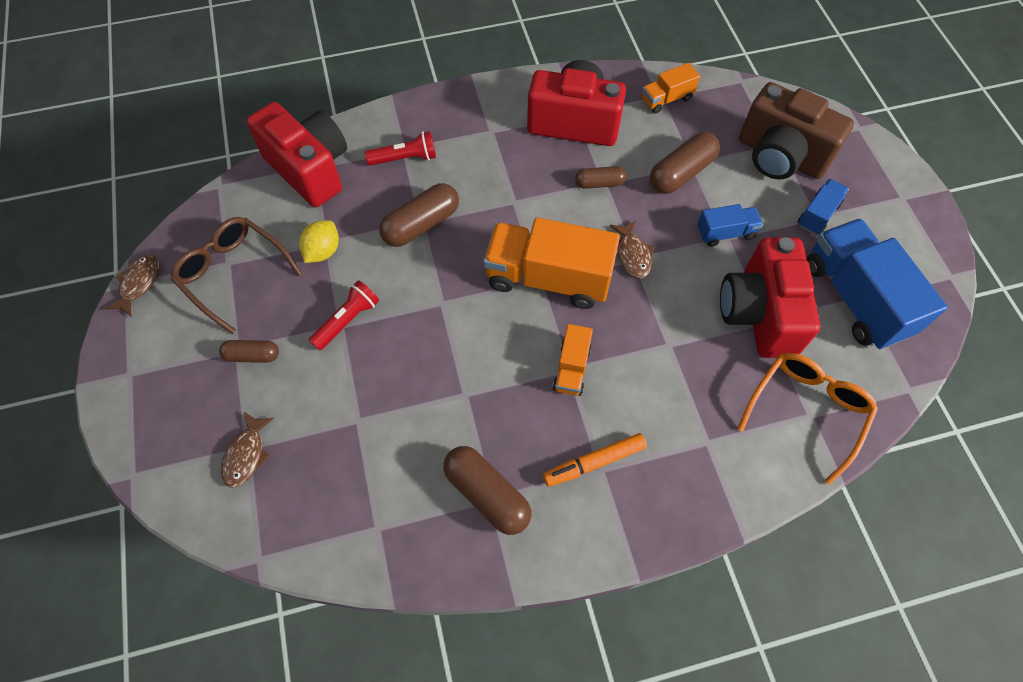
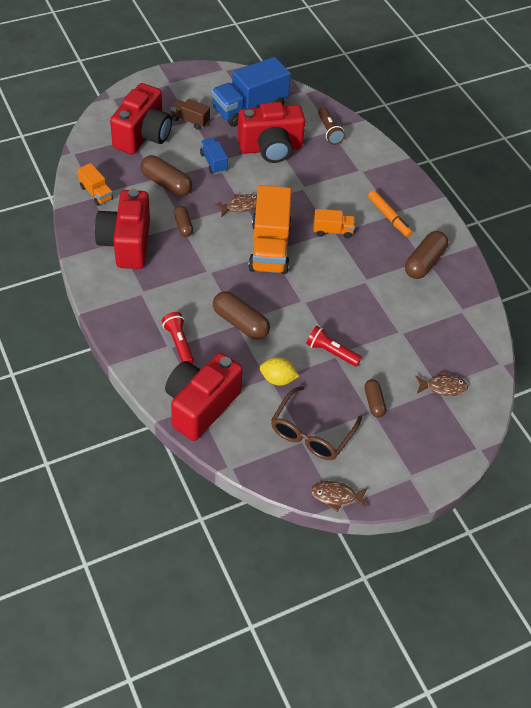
camera: 105 degrees left, 10 degrees down
(780, 156) = (143, 135): brown camera -> red camera
(806, 411) = (329, 131): orange glasses -> brown flashlight
(818, 215) = (190, 120): blue truck -> brown truck

